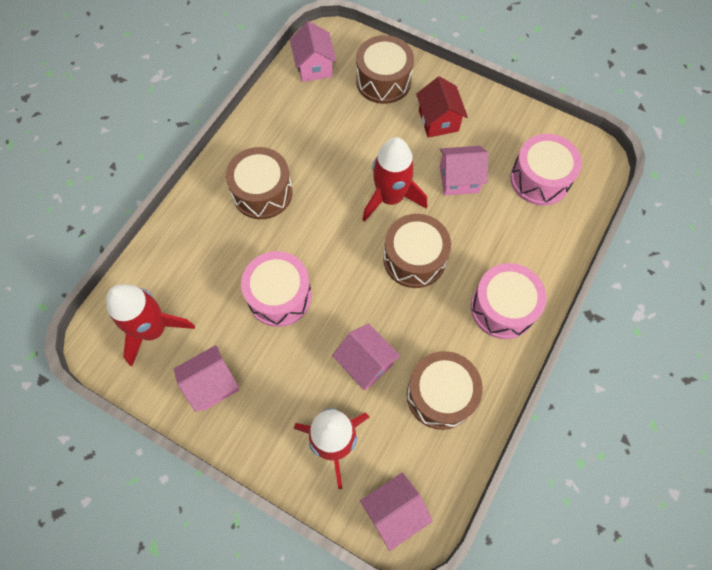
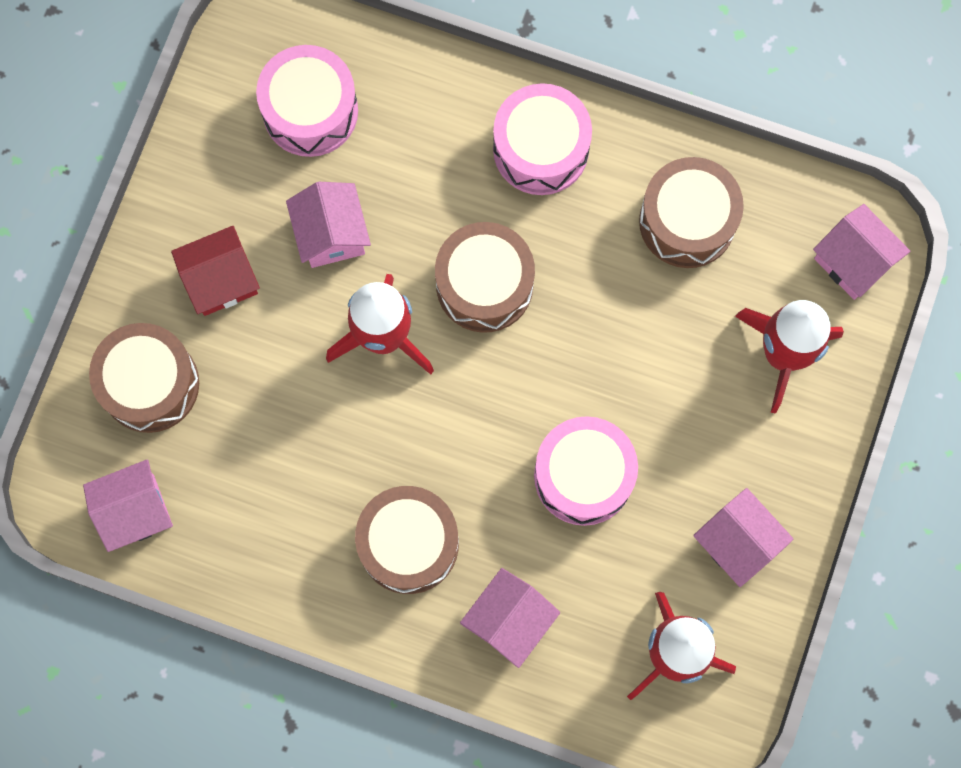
camera: 100 degrees left, 10 degrees up
(365, 363) = (662, 330): pink house -> pink house (509, 621)

